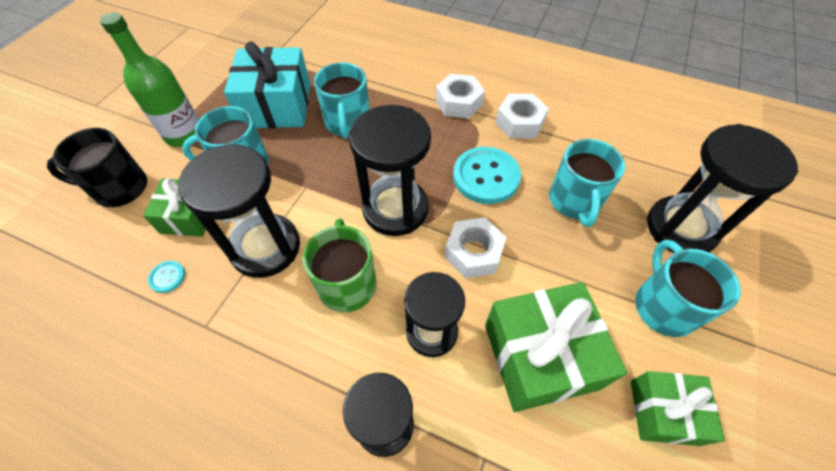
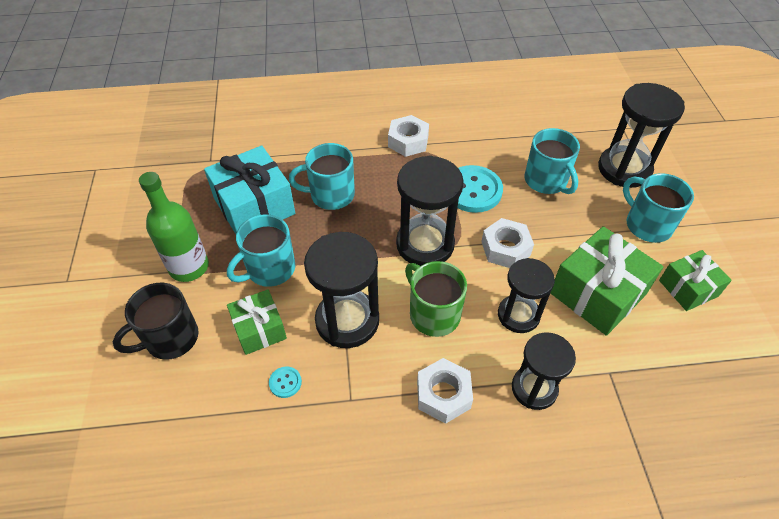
camera: 30 degrees left, 5 degrees down
(347, 123) = (330, 195): turquoise mug -> turquoise mug turned 120 degrees clockwise
(519, 122) = (466, 138): white nut -> white nut (443, 394)

